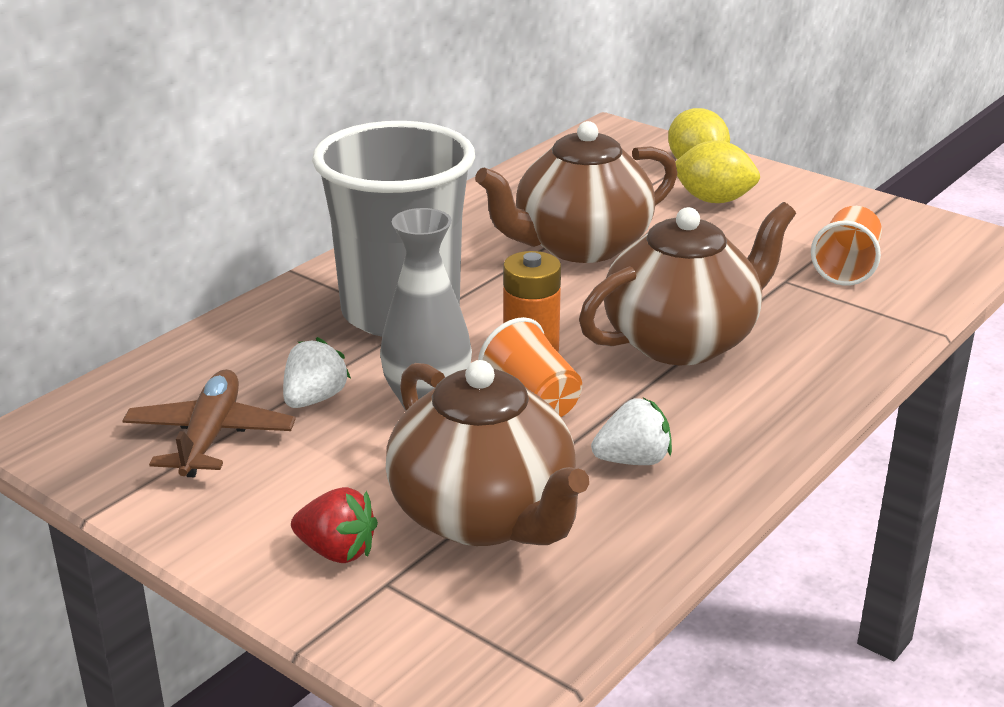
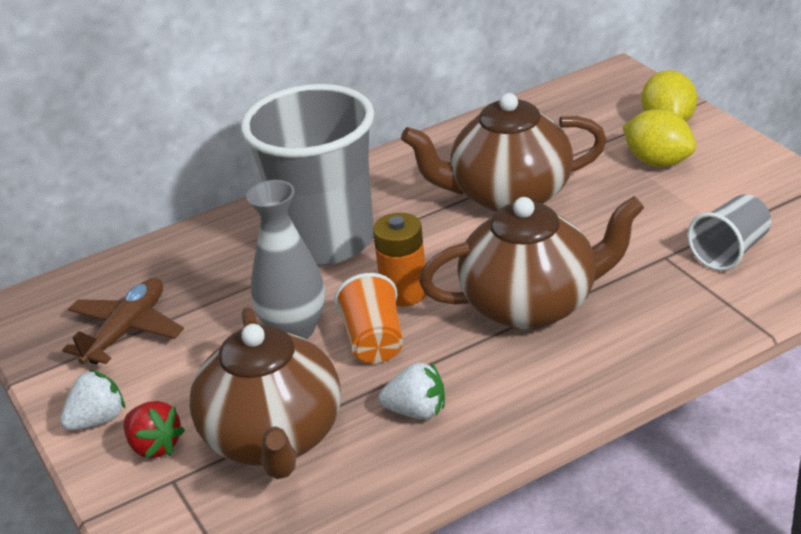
camera: 25 degrees right, 5 degrees up
(314, 399) = (216, 311): white strawberry -> white strawberry (97, 420)
(846, 268) = (730, 251): orange cup -> grey cup

